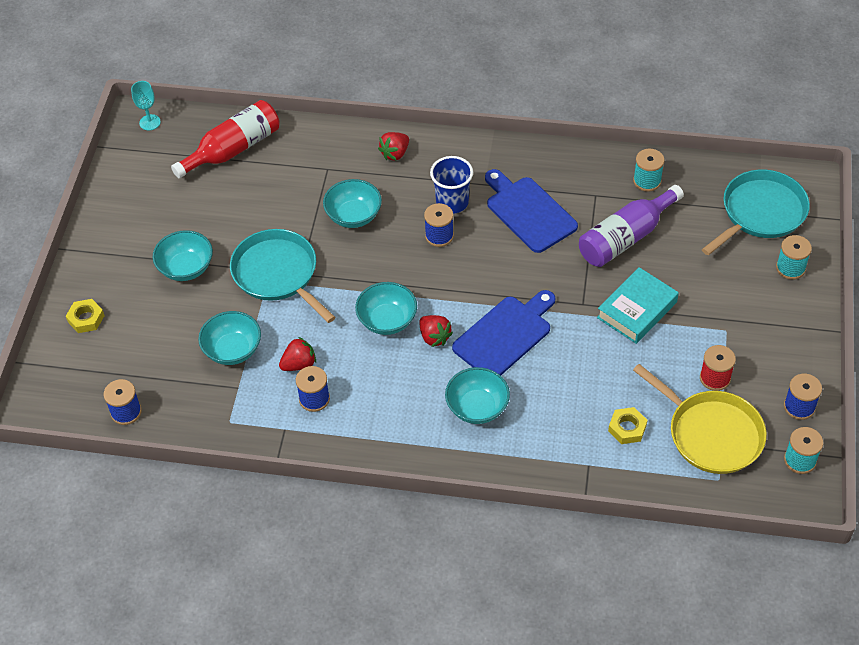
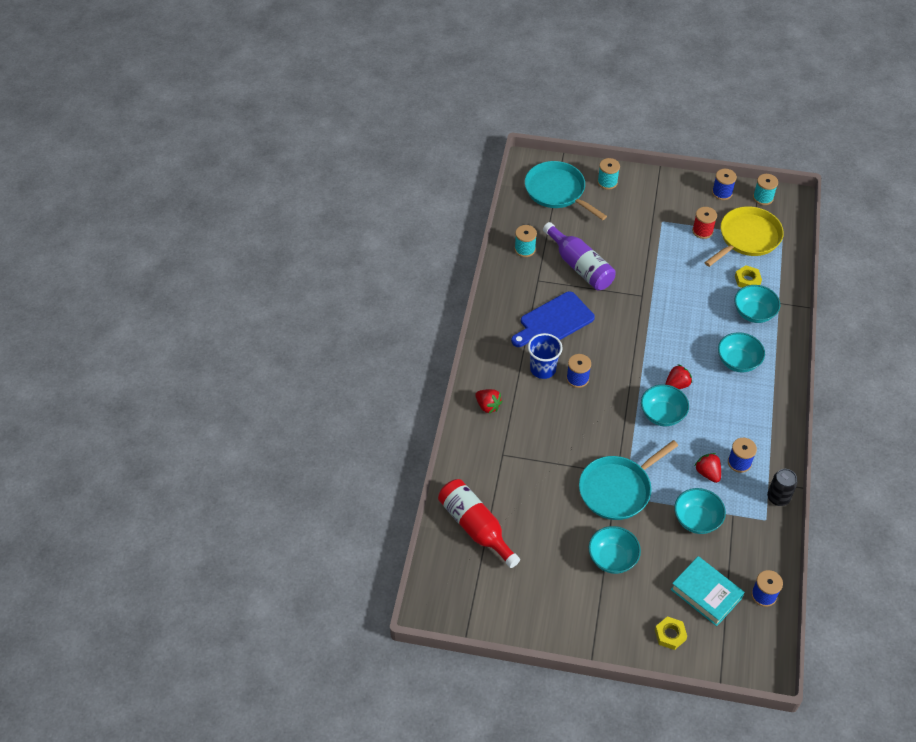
camera: 90 degrees left, 0 degrees up
(150, 122) = (436, 598): turquoise goblet -> none
(260, 437) = (778, 498): none -> black can
(353, 216) = (556, 436): turquoise bowl -> turquoise bowl (754, 313)
(505, 335) = (672, 342): blue cutting board -> none
(637, 310) = (646, 266): turquoise book -> turquoise book (706, 594)

